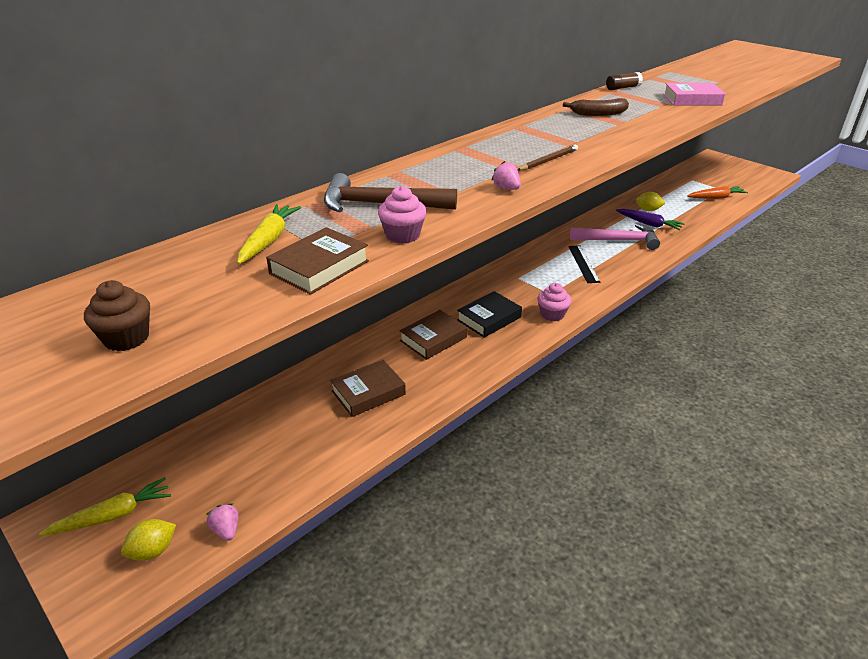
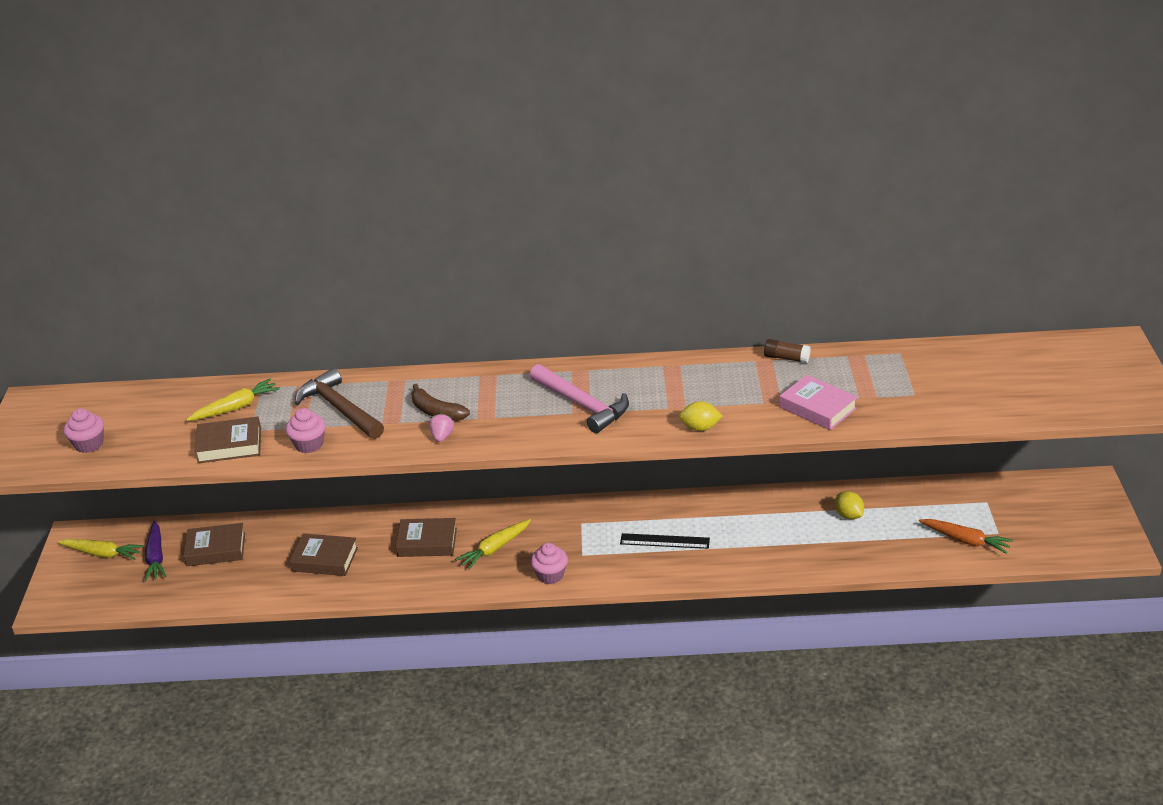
camera: 45 degrees right, 0 degrees up
(126, 338) = (89, 444): brown cupcake -> pink cupcake
(153, 551) = (98, 588): yellow lemon -> yellow lemon (700, 428)
(226, 530) = (141, 600): pink strawberry -> none
(248, 440) = (216, 549): none -> brown book
(489, 318) = (495, 549): black book -> yellow carrot
(548, 161) = (525, 423): brown pencil -> none
(583, 264) = (664, 541): black ruler -> black ruler turned 60 degrees clockwise
(598, 114) = (681, 385): brown banana -> brown banana (436, 412)
(619, 240) = (746, 535): pink hammer -> pink hammer (582, 405)
(649, 224) = (815, 533): purple carrot -> purple carrot (156, 557)

